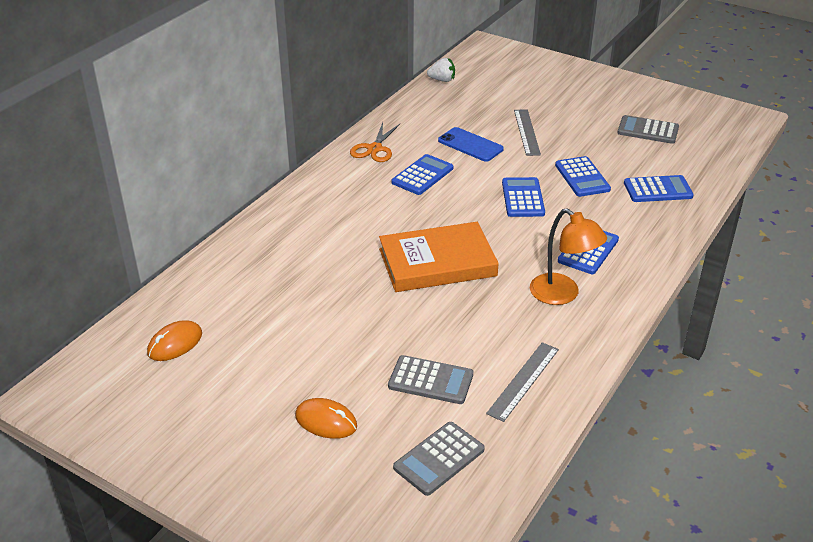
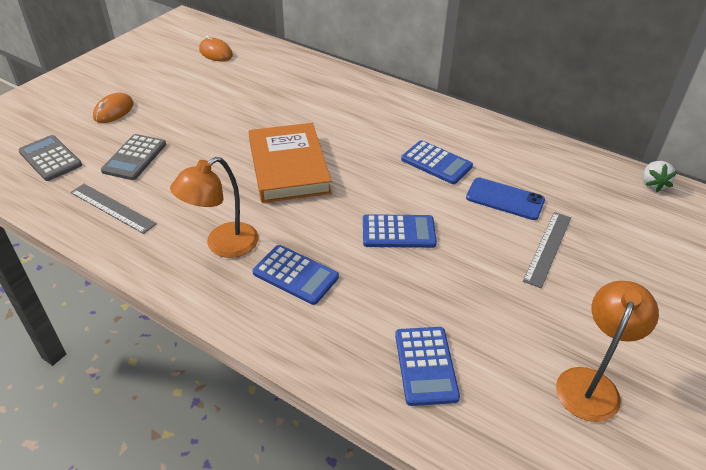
camera: 90 degrees right, 5 degrees up
(374, 149) = (482, 134): orange scissors -> none
(470, 145) = (505, 199): blue phone -> blue phone turned 75 degrees clockwise
(526, 132) = (547, 248): grey ruler -> grey ruler turned 60 degrees counterclockwise
(582, 177) = (448, 289): blue calculator -> none
(648, 130) = (591, 383): grey calculator -> orange lamp

